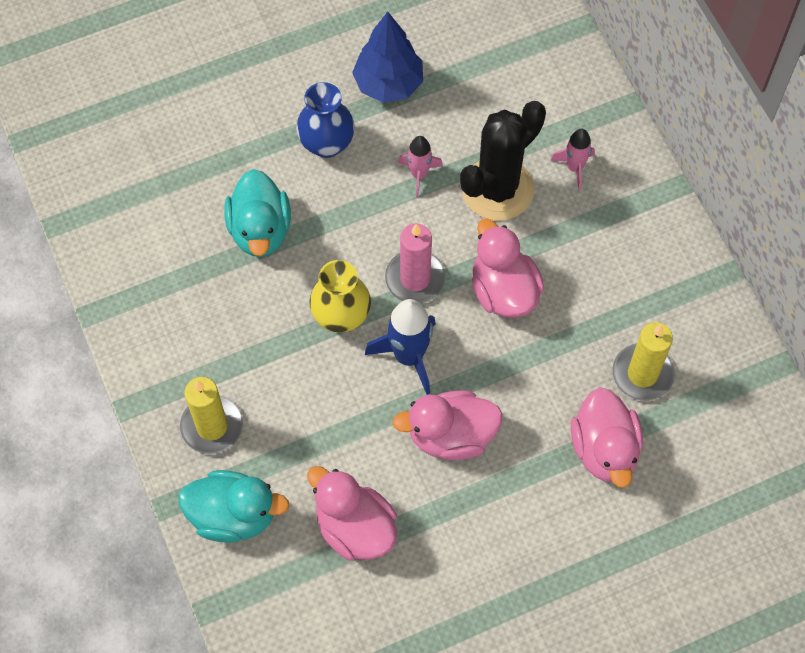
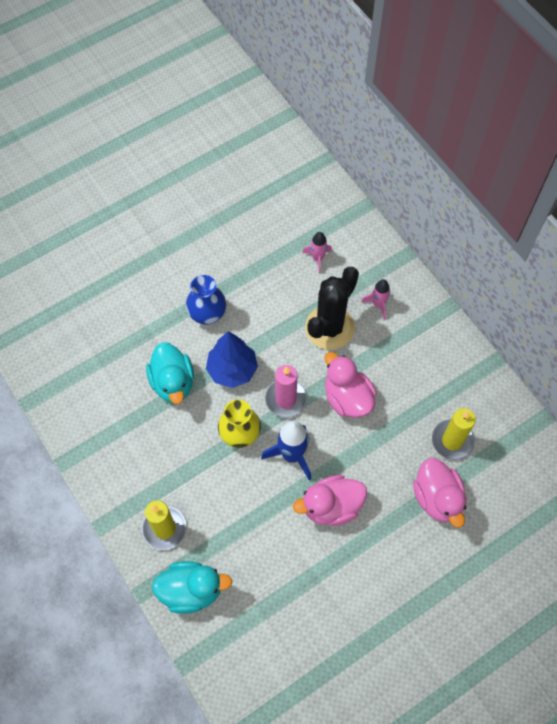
camera: 10 degrees left, 0 degrees up
(355, 528) = (277, 584): pink duck -> none
(388, 84) = (242, 266): blue tree -> blue tree (232, 370)
(419, 174) = (274, 326): pink rocket -> pink rocket (317, 258)

